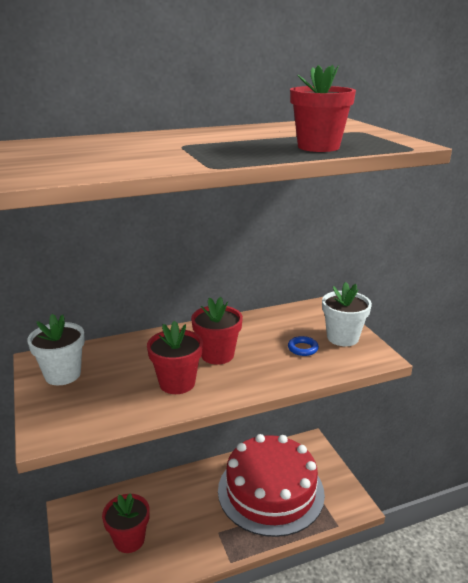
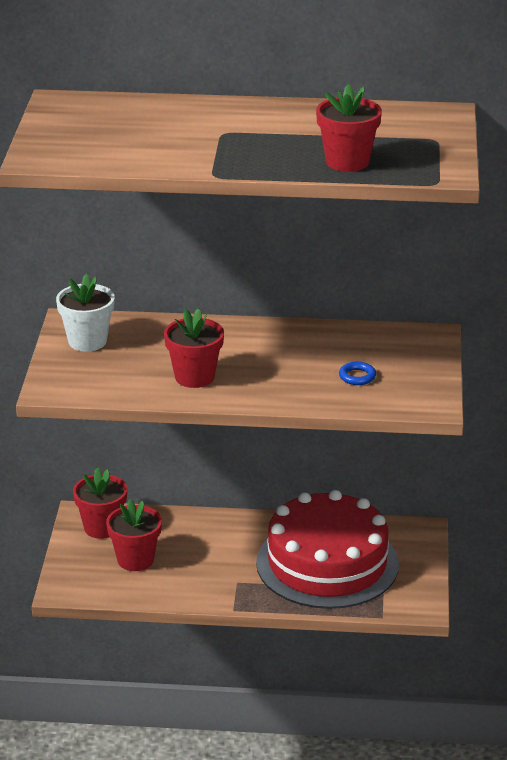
camera: 25 degrees right, 5 degrees up
(217, 355) = (257, 360): red flower pot -> red flower pot (102, 528)
(342, 338) = (416, 376): white flower pot -> none

